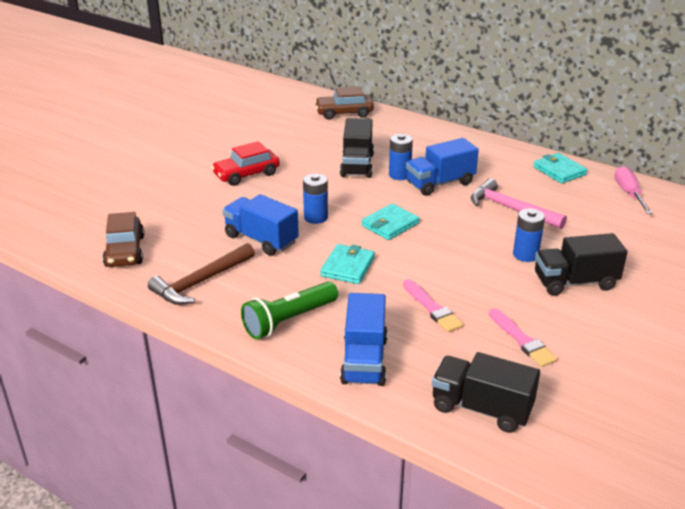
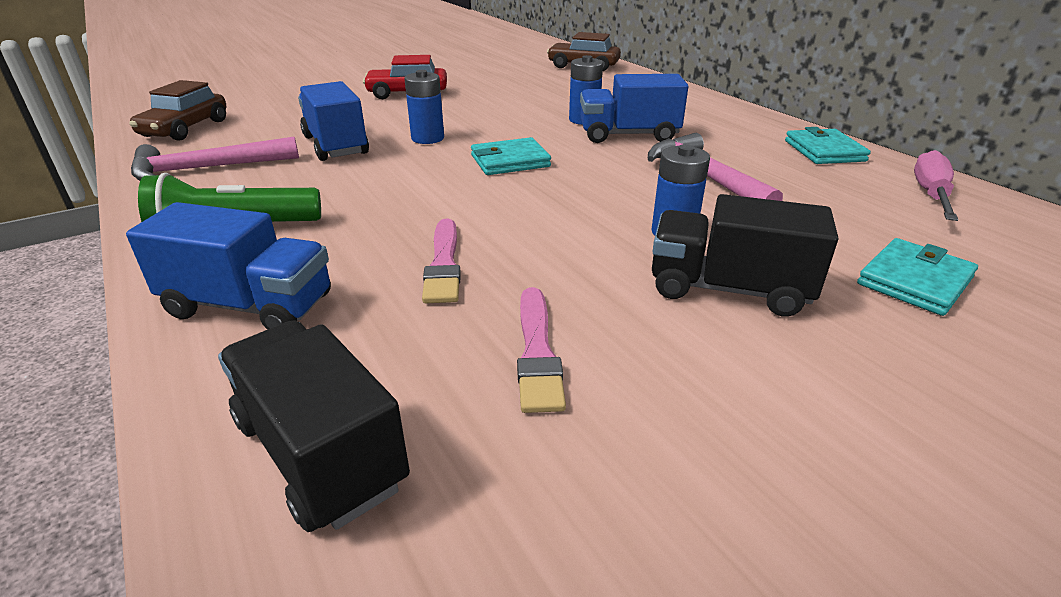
camera: 25 degrees right, 0 degrees up
(200, 282) = (207, 168): brown hammer -> pink hammer
(348, 267) = (395, 191): turquoise wallet -> turquoise wallet (914, 281)
(357, 165) = (542, 104): black truck -> none
(364, 360) = (250, 306): blue truck -> blue truck turned 105 degrees counterclockwise

